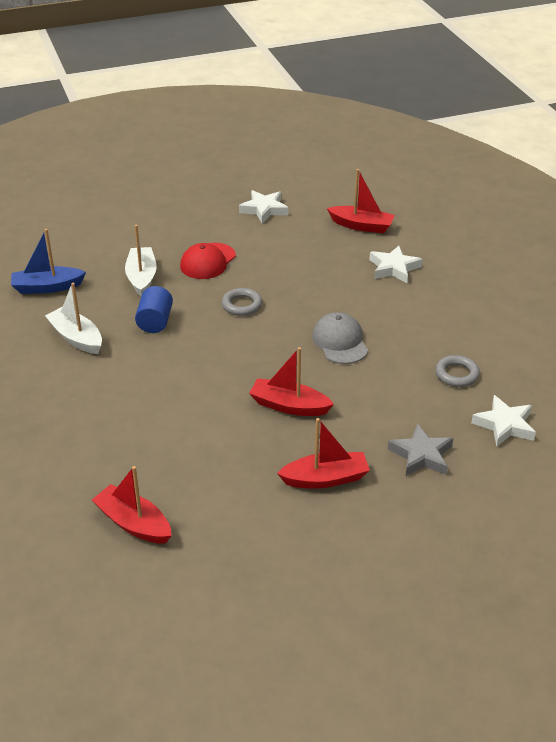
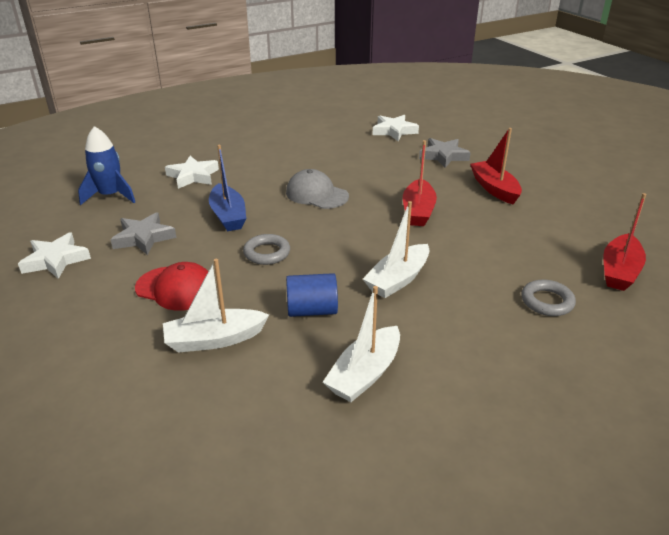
camera: 100 degrees left, 5 degrees down
(47, 287) = (246, 440): blue boat -> blue boat (228, 216)
(177, 371) = (398, 279): none -> white boat
(284, 245) = (144, 238): none -> grey star
(340, 342) = (316, 194): grey cap -> grey cap turned 60 degrees clockwise
(361, 226) = (110, 196): red boat -> blue rocket
(457, 374) = (344, 147): grey ring -> grey ring (547, 301)

